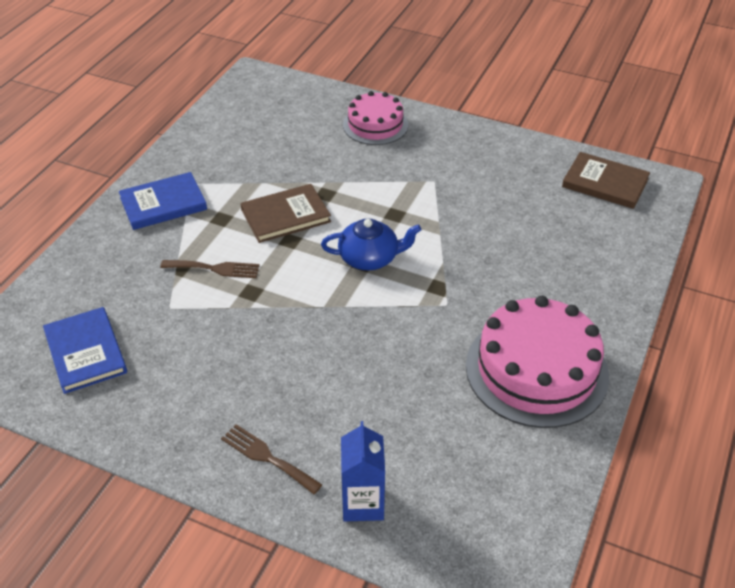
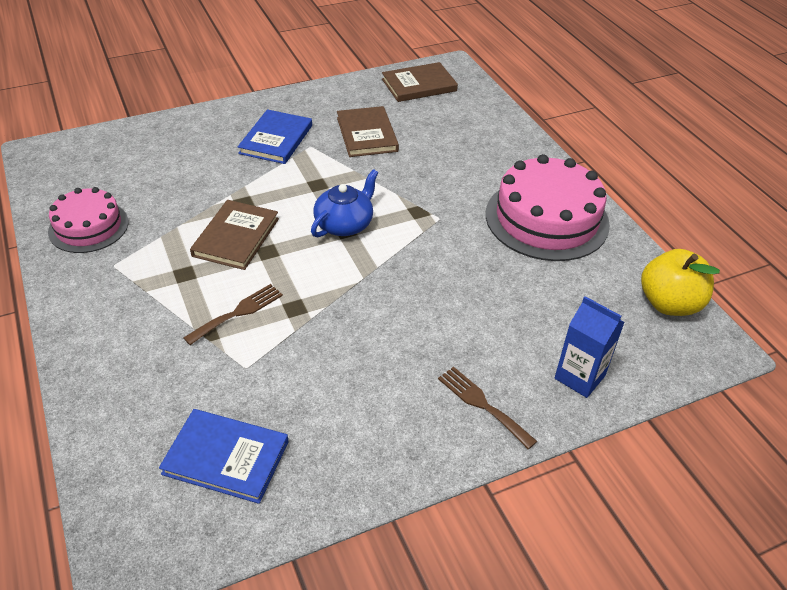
camera: 50 degrees left, 0 degrees up
(163, 204) = (110, 297): blue book -> blue book (276, 139)
(267, 457) = (482, 404): brown fork -> brown fork turned 60 degrees clockwise
(375, 125) = (207, 133): pink cake -> pink cake (88, 227)
(492, 199) = (367, 134): none -> brown book
(530, 520) = (669, 303): none -> yellow apple

